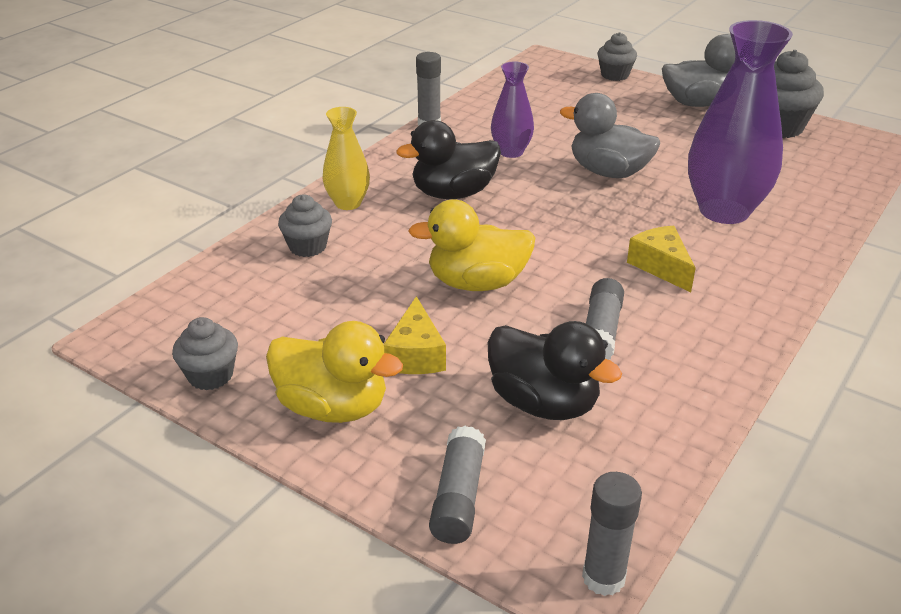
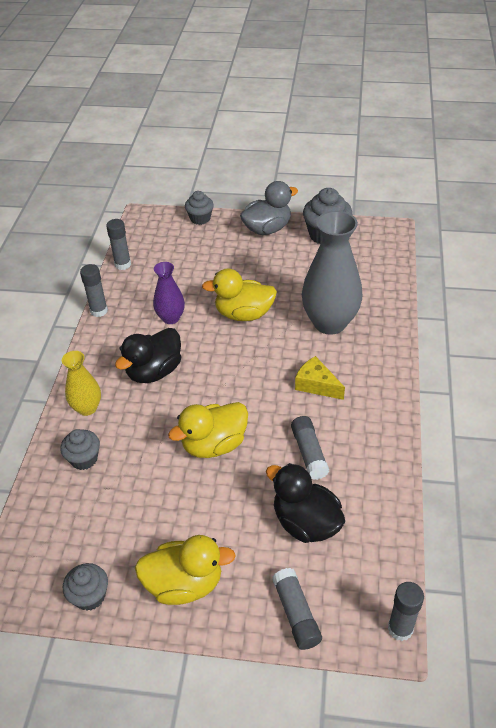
camera: 25 degrees left, 10 degrees up
(415, 354) = (210, 520): yellow cheese -> none
(488, 92) = (123, 264): none -> grey glue stick
(544, 403) = (305, 523): black duck -> black duck turned 150 degrees counterclockwise
(608, 172) = (244, 314): grey duck -> yellow duck
(724, 211) = (330, 323): purple vase -> grey vase

